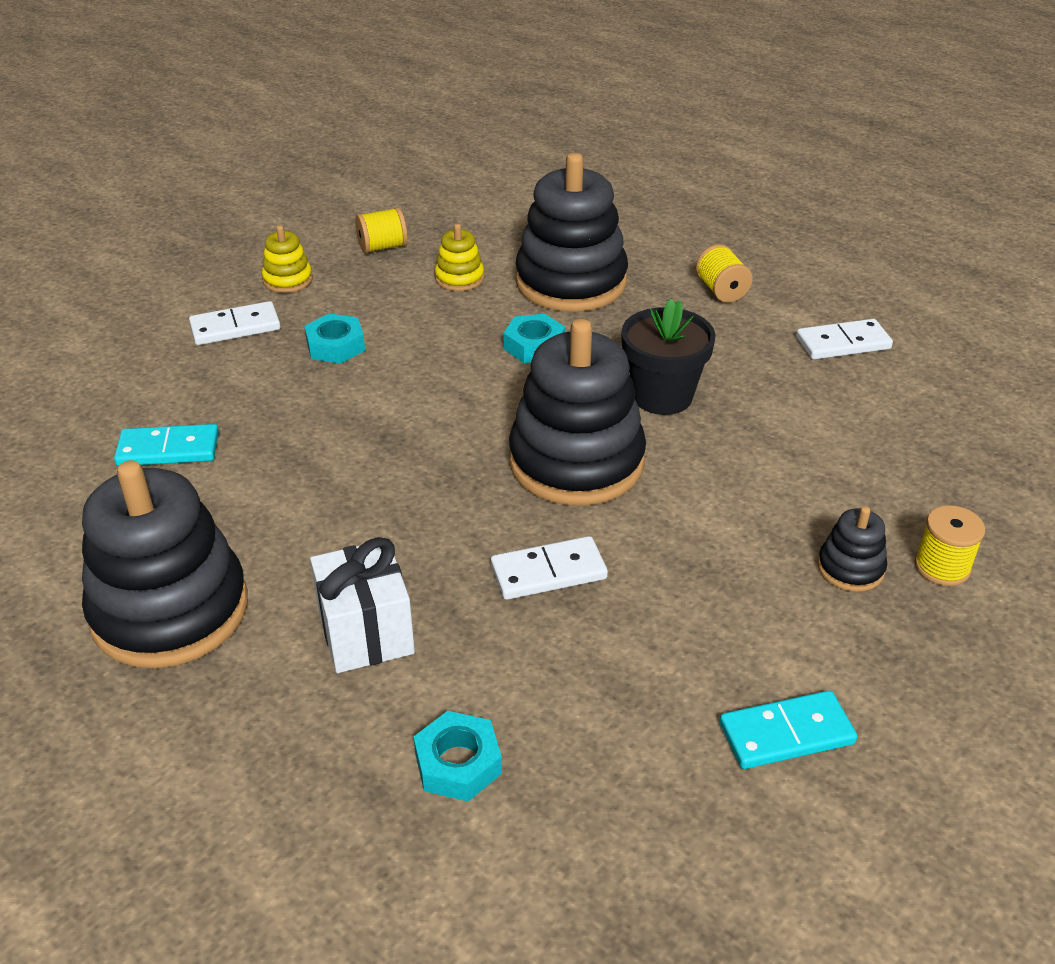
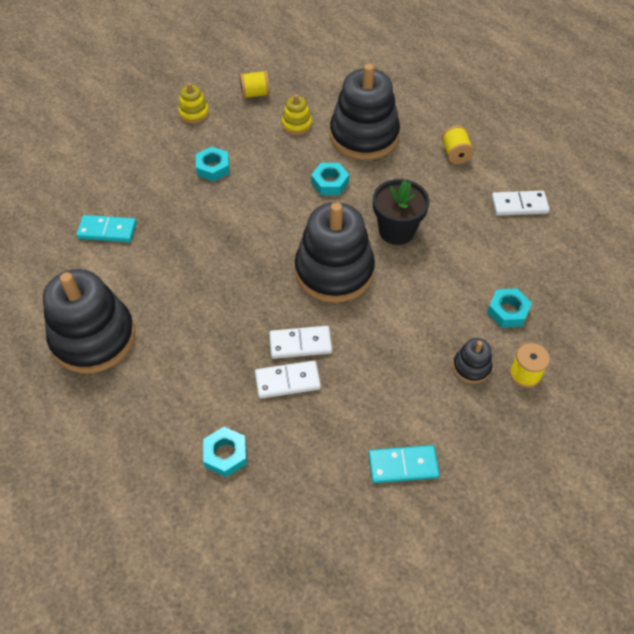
camera: 10 degrees right, 15 degrees up
(235, 327) = (157, 146): white domino -> white domino (287, 381)
(366, 632) = (193, 368): white gift -> none
(879, 483) = (507, 311): none -> turquoise nut

